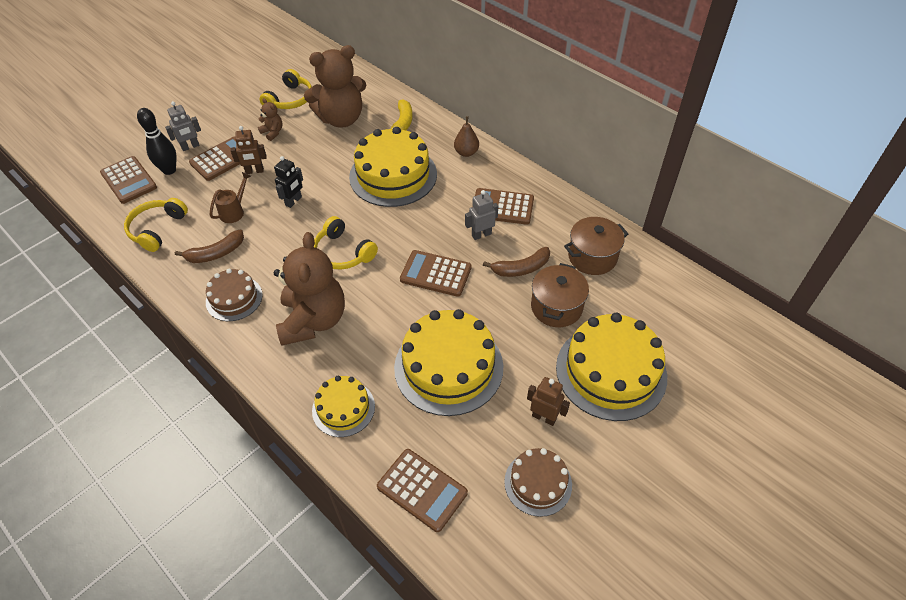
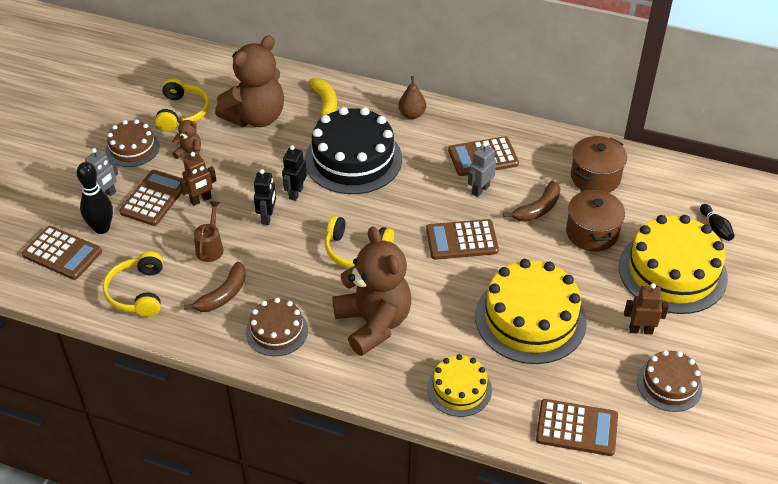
camera: 25 degrees left, 5 degrees down
(235, 116) = (132, 148): none -> brown cake
(329, 189) = (295, 193): none -> black robot
(393, 175) = (353, 159): yellow cake -> black cake
(680, 344) = (715, 228): none -> black bowling pin

